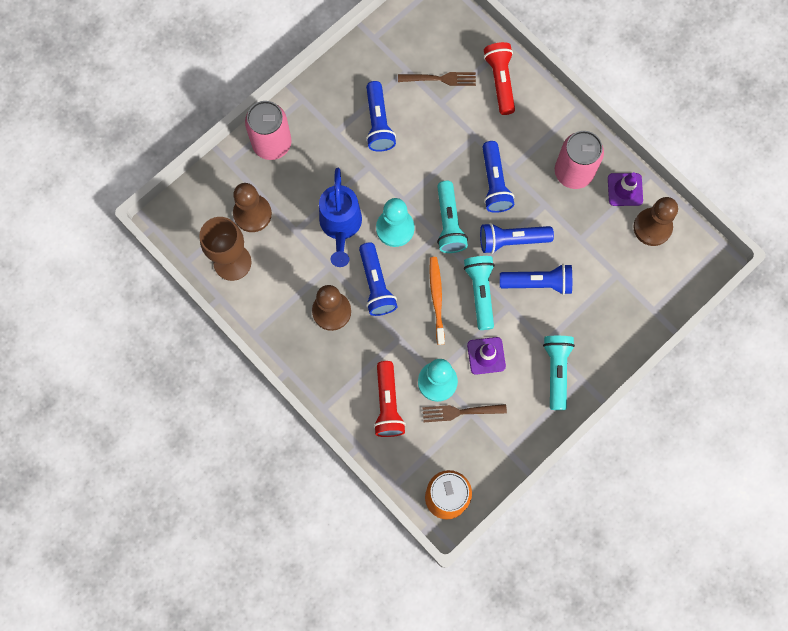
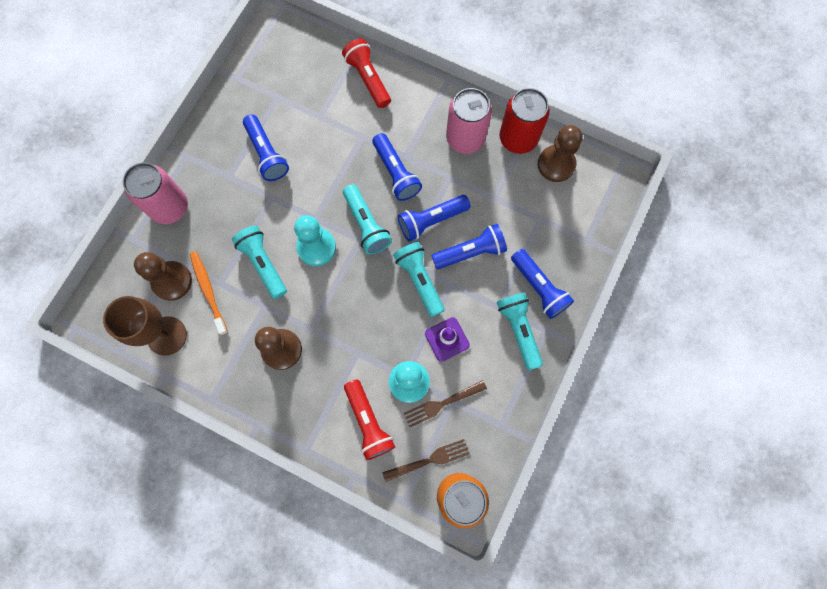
camera: 20 degrees left, 0 degrees up
(340, 226) = (263, 264): blue watering can -> turquoise flashlight
(376, 285) = (316, 308): blue flashlight -> blue flashlight (539, 288)
(436, 299) = (380, 301): orange toothbrush -> orange toothbrush (208, 291)
(440, 79) = (311, 95): brown fork -> brown fork (429, 460)
(625, 189) = (518, 138): purple traffic cone -> red can

